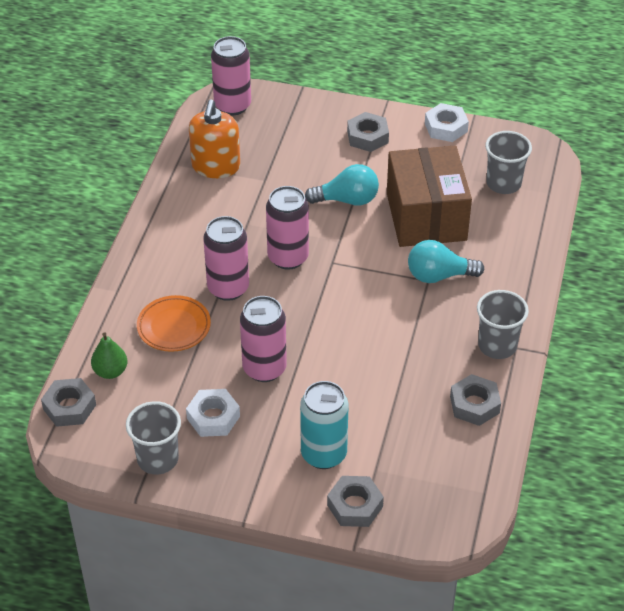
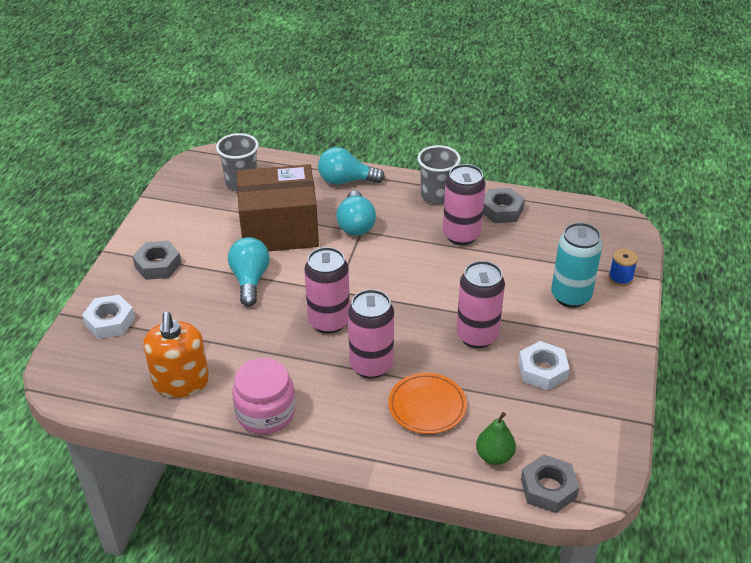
camera: 90 degrees left, 5 degrees down
(158, 459) = (601, 409): grey cup -> none
(176, 220) = (265, 413): none -> pink jar
(216, 166) = (181, 382): orange soap dispenser -> orange soap dispenser turned 75 degrees clockwise
(232, 105) = (77, 371): pink can -> pink can (461, 235)
(355, 506) = (620, 278): grey nut -> blue spool
(446, 127) = (156, 213): white nut -> white nut (110, 321)
(517, 266) = (346, 181): none -> turquoise light bulb

